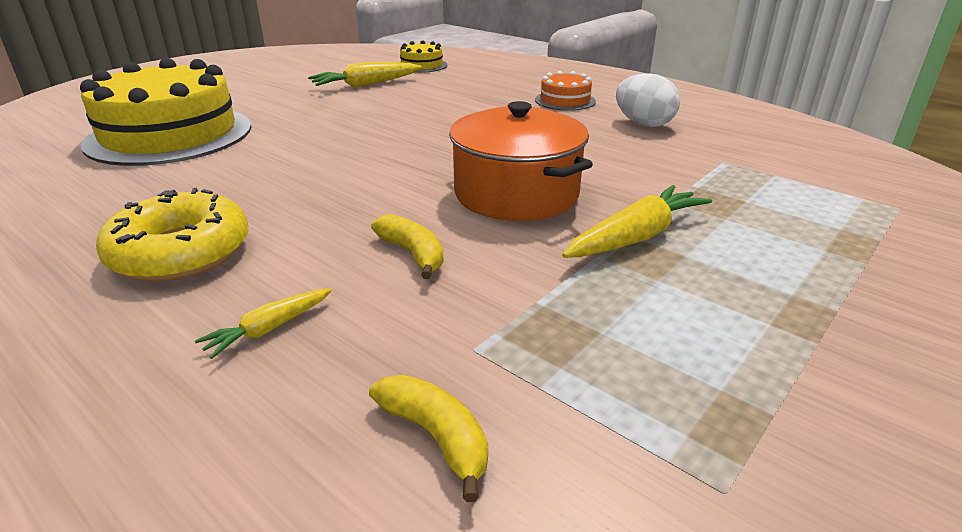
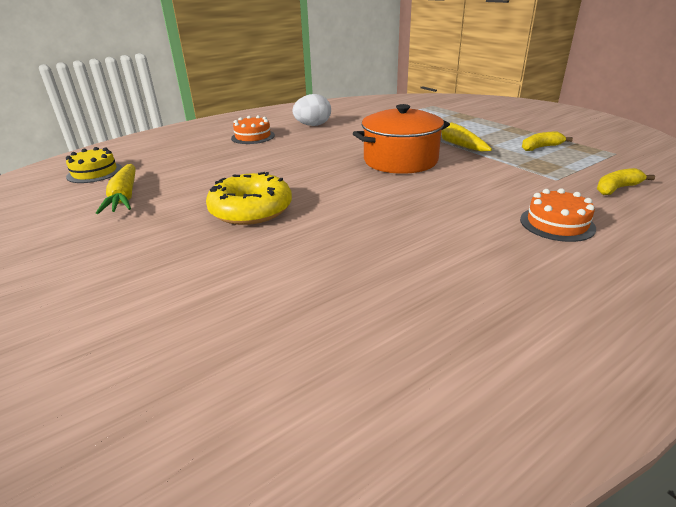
camera: 75 degrees left, 0 degrees up
(170, 135) = (181, 301): yellow cake -> none
(181, 252) = (470, 260): yellow donut -> yellow donut (251, 209)
(269, 329) = (557, 223): yellow carrot -> orange cake
(413, 254) = (472, 188): yellow banana -> yellow banana (541, 147)

